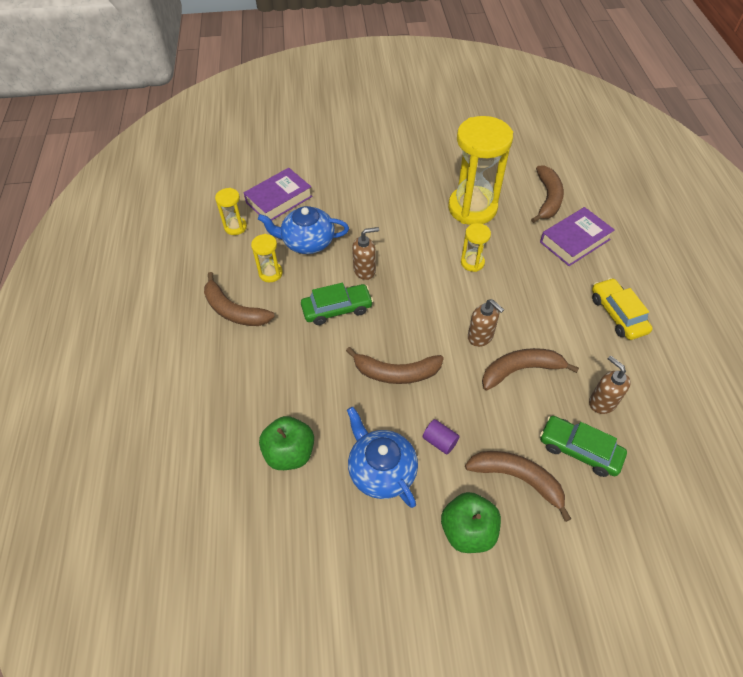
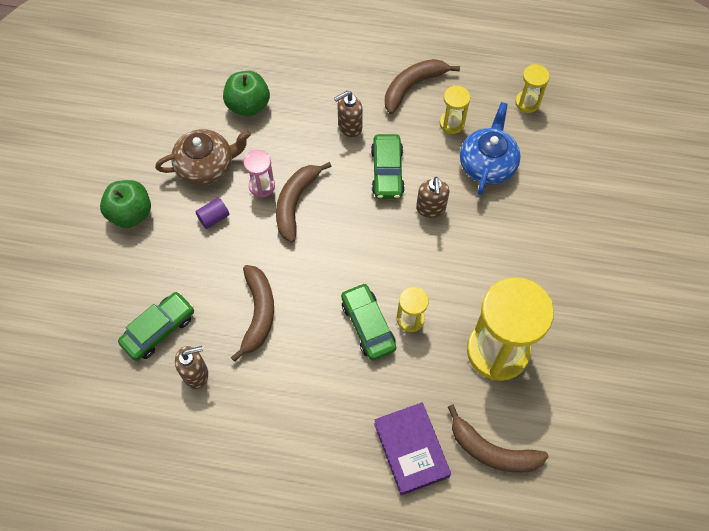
camera: 105 degrees right, 10 degrees up
(279, 199) = (561, 149): purple book -> none
(381, 470) = (206, 166): blue teapot -> brown teapot
(387, 408) = (262, 186): none -> pink hourglass
(480, 337) = (309, 291): brown soap dispenser -> brown soap dispenser (349, 127)
(491, 288) = (368, 325): none -> green car
(517, 479) = (155, 267): brown banana -> none
(617, 314) = (290, 445): yellow car -> none

